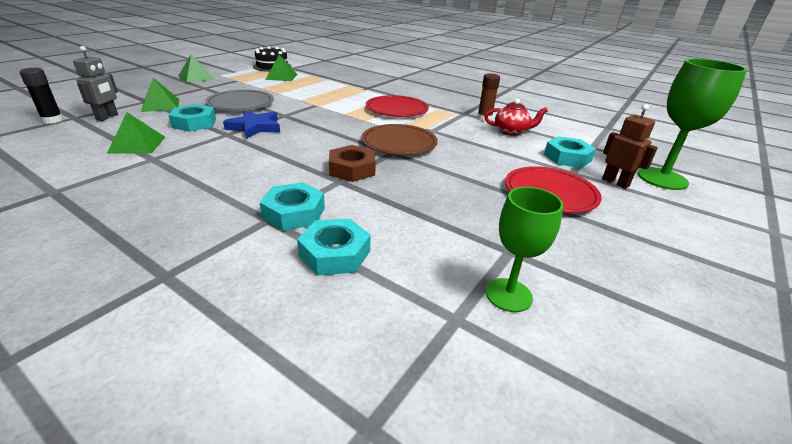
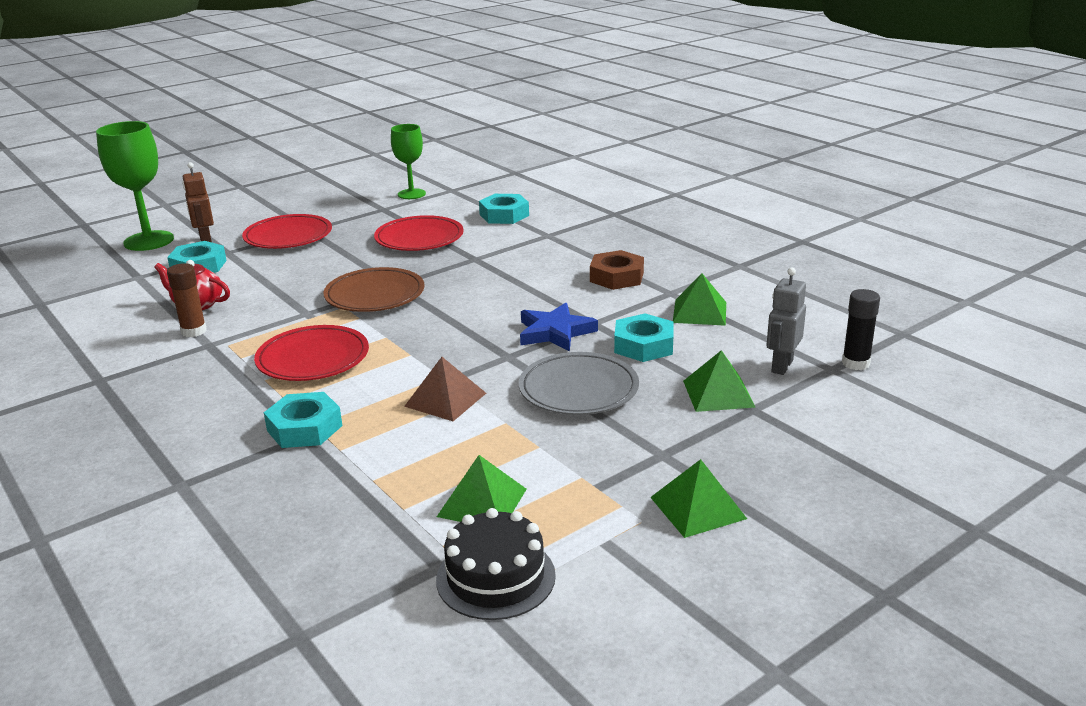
camera: 160 degrees left, 5 degrees down
(294, 213) = (526, 237): turquoise nut -> turquoise nut (304, 428)
(311, 99) = (445, 399): none -> brown pyramid
(352, 169) = (455, 268): brown nut -> brown nut (616, 277)
(414, 202) = (419, 238): none -> red plate

